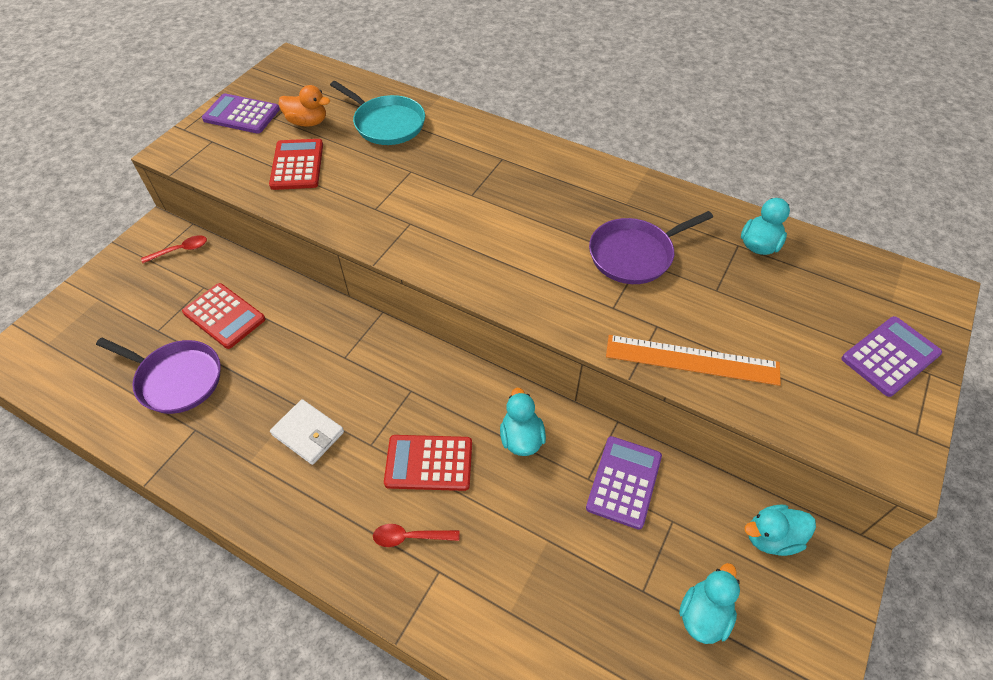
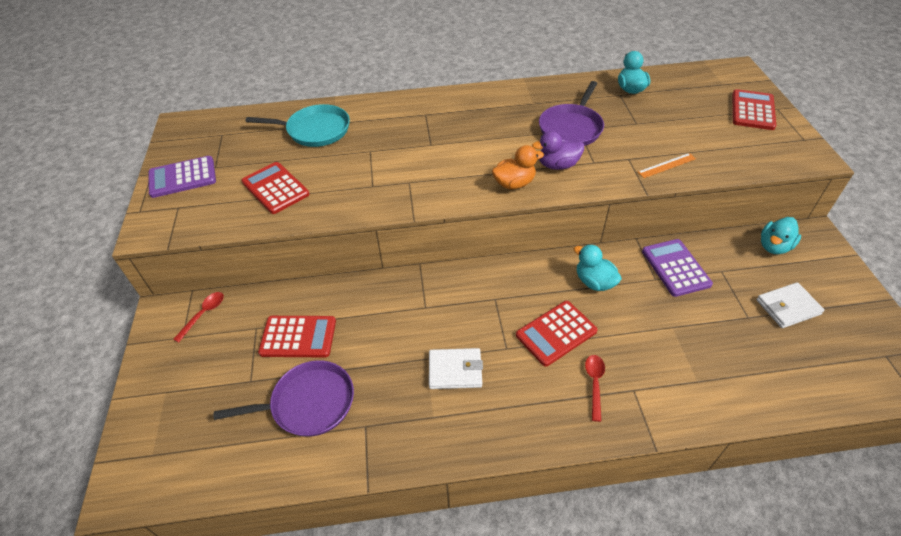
camera: 35 degrees left, 5 degrees down
(307, 122) = (248, 157): orange duck -> orange duck (514, 183)
(410, 537) = (594, 383): red spoon -> red spoon turned 135 degrees clockwise
(570, 288) = (557, 165): none -> purple duck
(692, 359) = (666, 165): orange ruler -> orange ruler, size x0.52
(703, 614) = (788, 307): turquoise duck -> white wallet
(890, 356) = (752, 110): purple calculator -> red calculator

